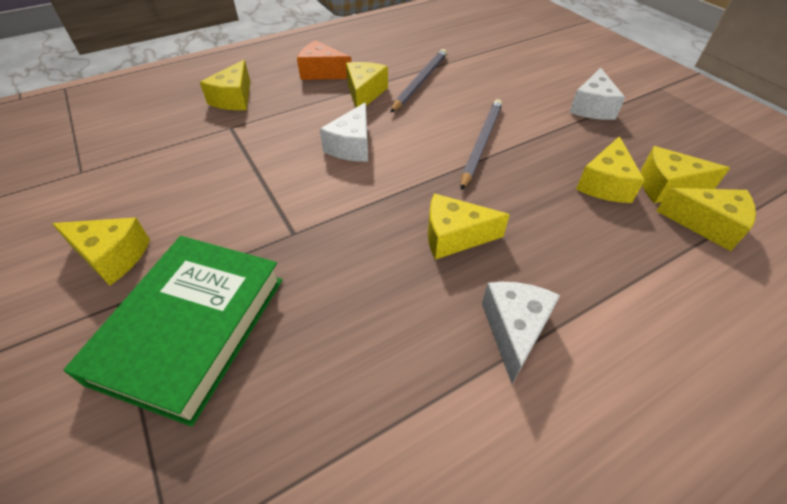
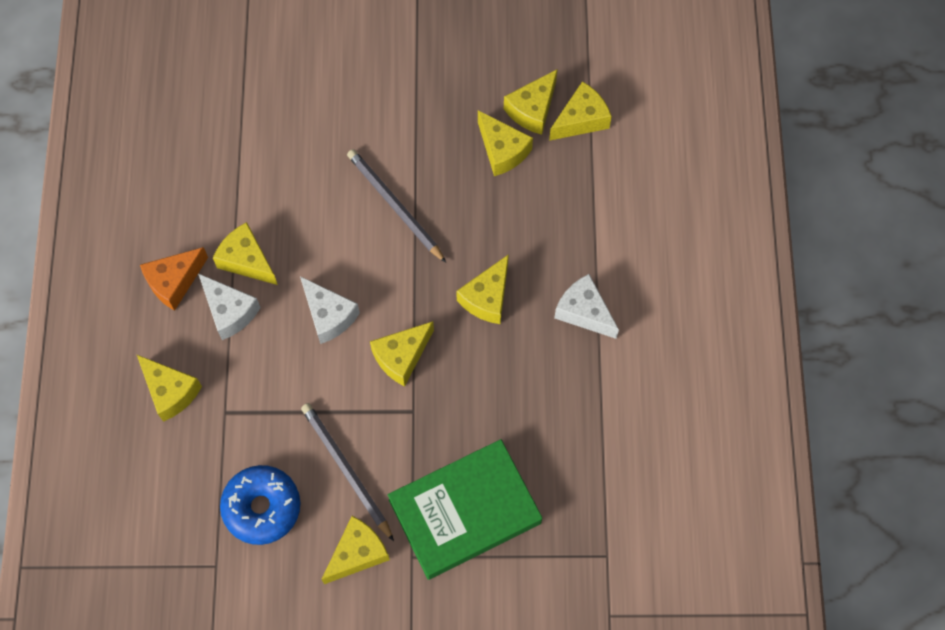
camera: 60 degrees left, 20 degrees up
(147, 176) = (262, 507): none -> blue donut
(191, 328) = (465, 511): green book -> green book turned 75 degrees counterclockwise
(345, 202) = (401, 357): none -> yellow cheese
(420, 82) = (260, 195): grey pencil -> grey pencil (346, 470)
(592, 107) = (406, 75): white cheese -> white cheese (229, 311)

